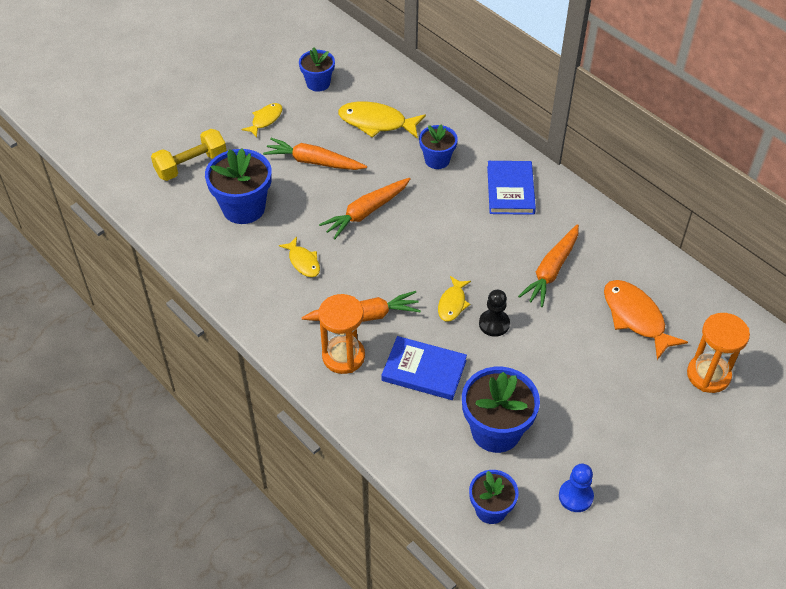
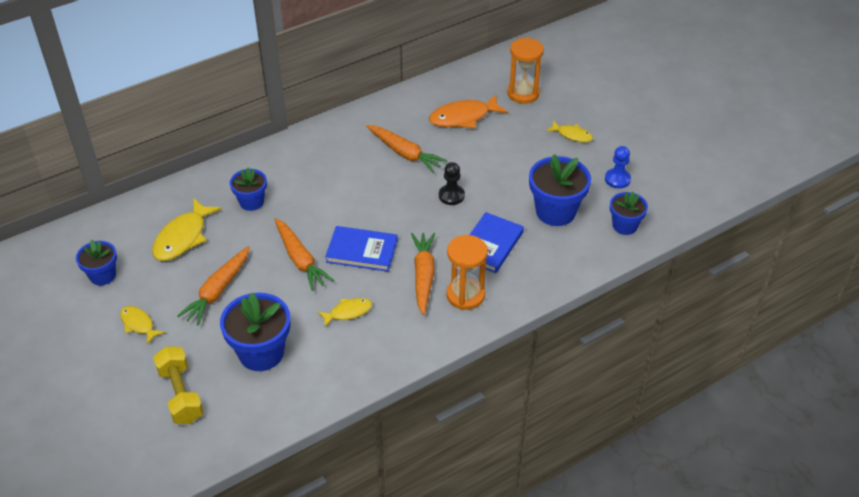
camera: 80 degrees left, 5 degrees down
(452, 304) = (424, 217): yellow fish -> yellow fish (572, 135)
(510, 190) = (307, 161): blue book -> blue book (362, 251)

